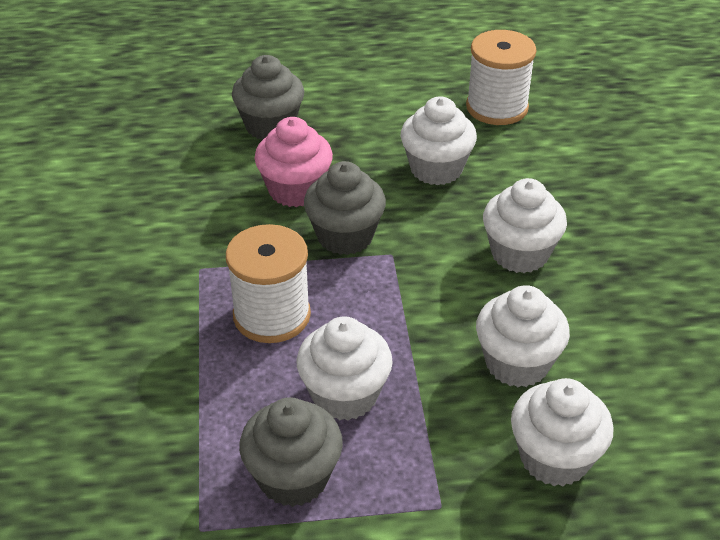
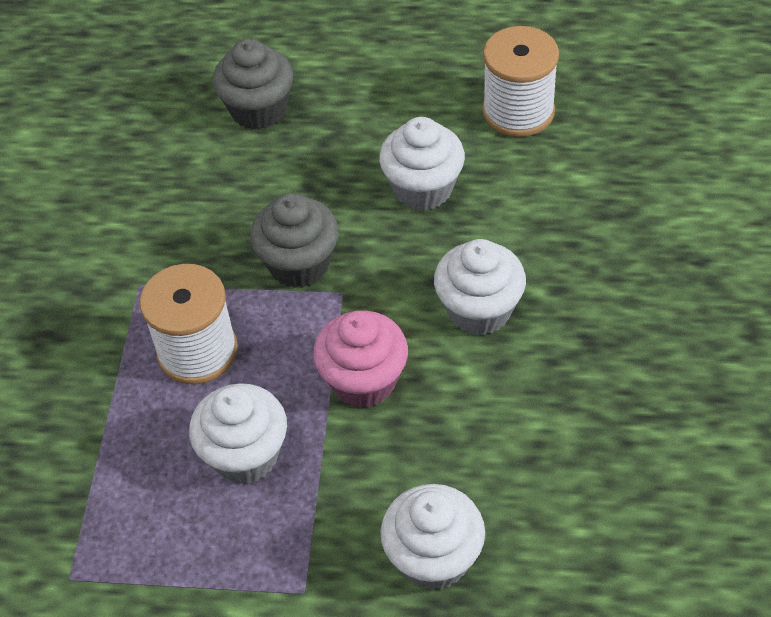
camera: 15 degrees right, 10 degrees up
(293, 477) = (170, 538): grey cupcake -> none
(295, 190) = (262, 198): pink cupcake -> pink cupcake (363, 380)
(517, 363) = (432, 444): white cupcake -> none

